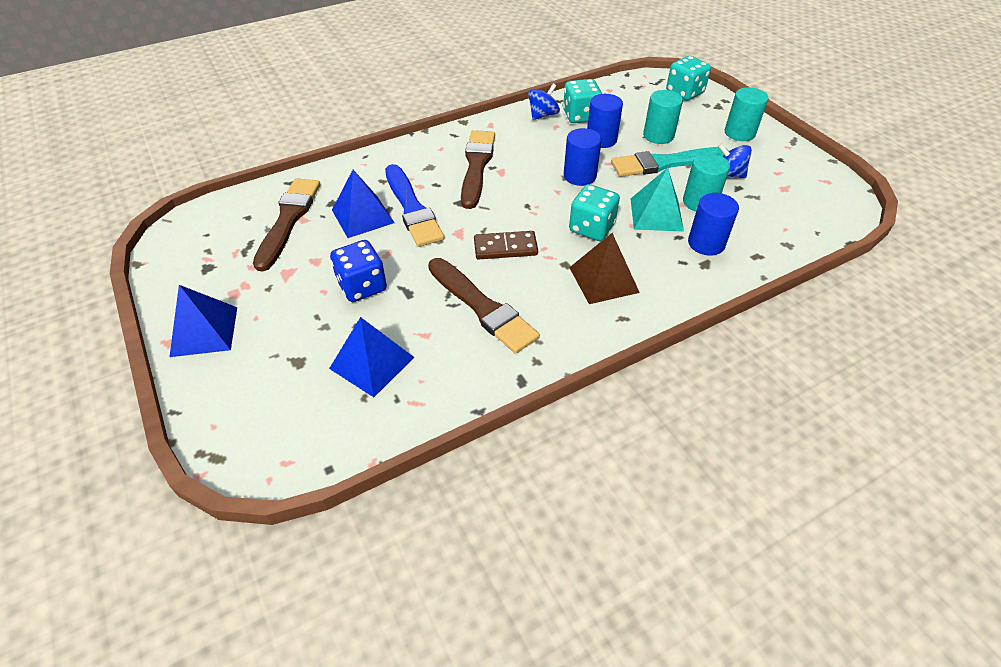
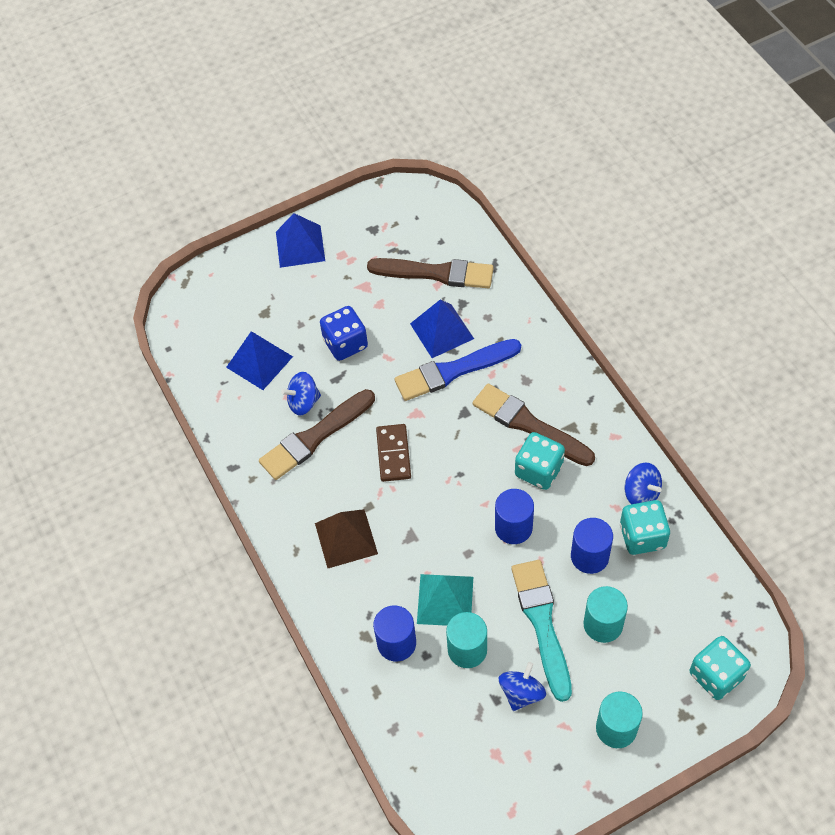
camera: 95 degrees right, 10 degrees up
(436, 319) = (303, 402): none -> blue spinning top
(477, 166) = (529, 425): brown brush -> brown brush turned 150 degrees counterclockwise
(591, 228) = (422, 533): turquoise dice -> turquoise dice (538, 470)

